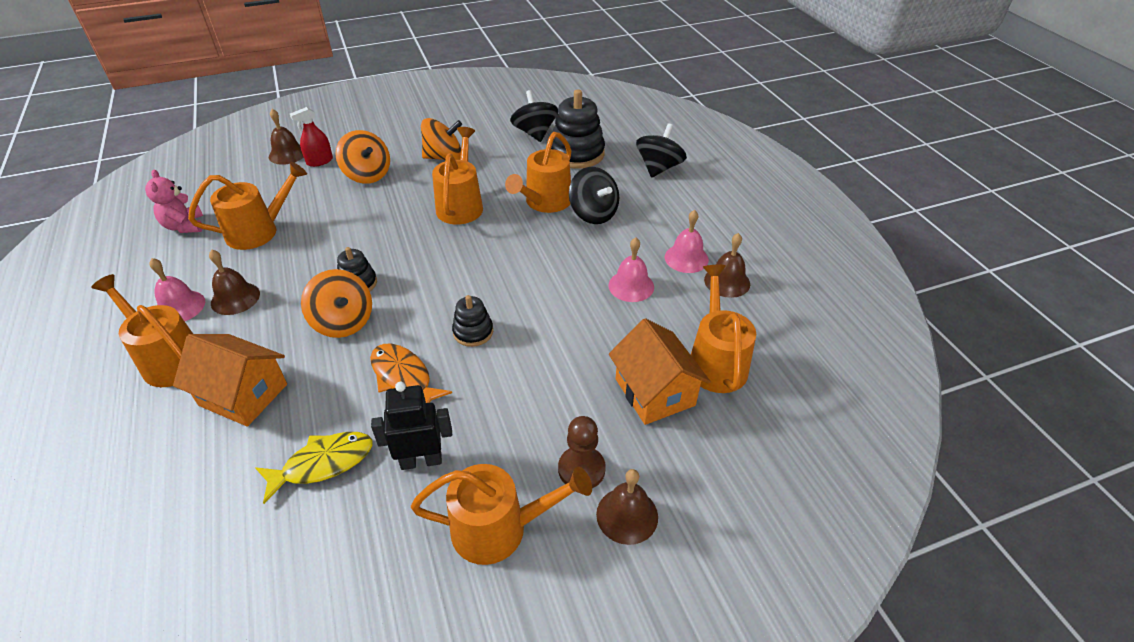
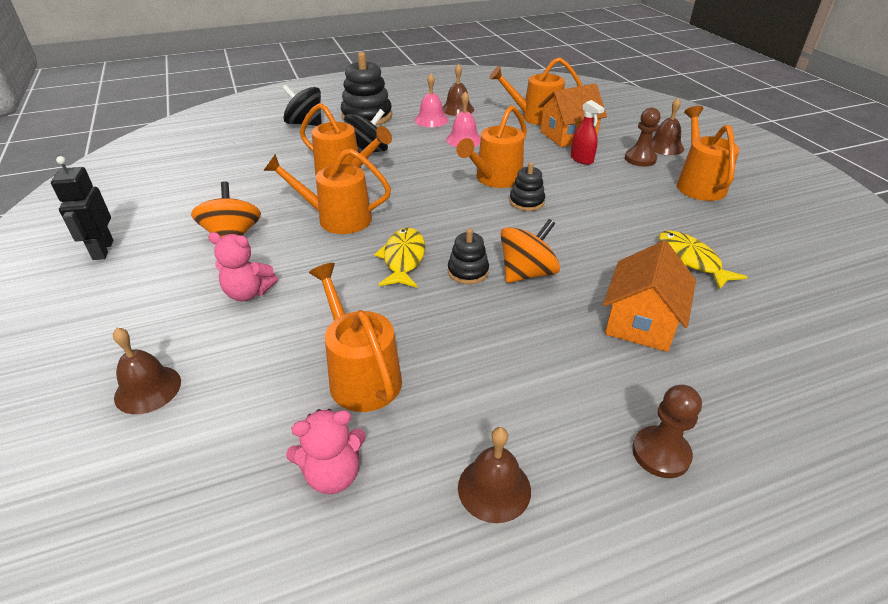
camera: 90 degrees left, 5 degrees down
(106, 377) = (661, 453): none -> brown pawn
(169, 359) = (614, 398): orange watering can -> orange watering can (495, 179)
(180, 307) = (523, 417): pink bell -> none
(235, 298) = (501, 365): brown bell -> brown bell (494, 488)
(319, 161) = (190, 346): red spray bottle -> red spray bottle (581, 159)
(367, 175) = (248, 293): orange spinning top -> pink teddy bear
(389, 245) = (403, 259): none -> yellow fish
(403, 377) = (587, 231): orange fish -> none
(421, 460) = (664, 216): black robot -> black robot (102, 250)
(535, 133) = (208, 181): black spinning top -> none
(577, 154) = (263, 158): black stacking toy -> black stacking toy (367, 116)

